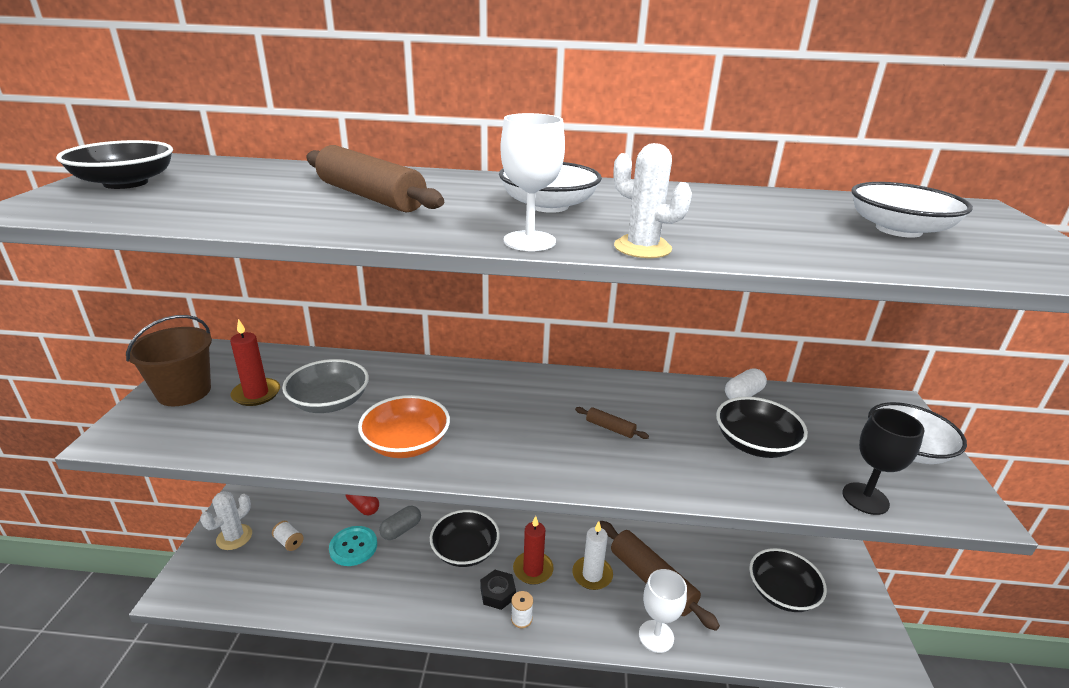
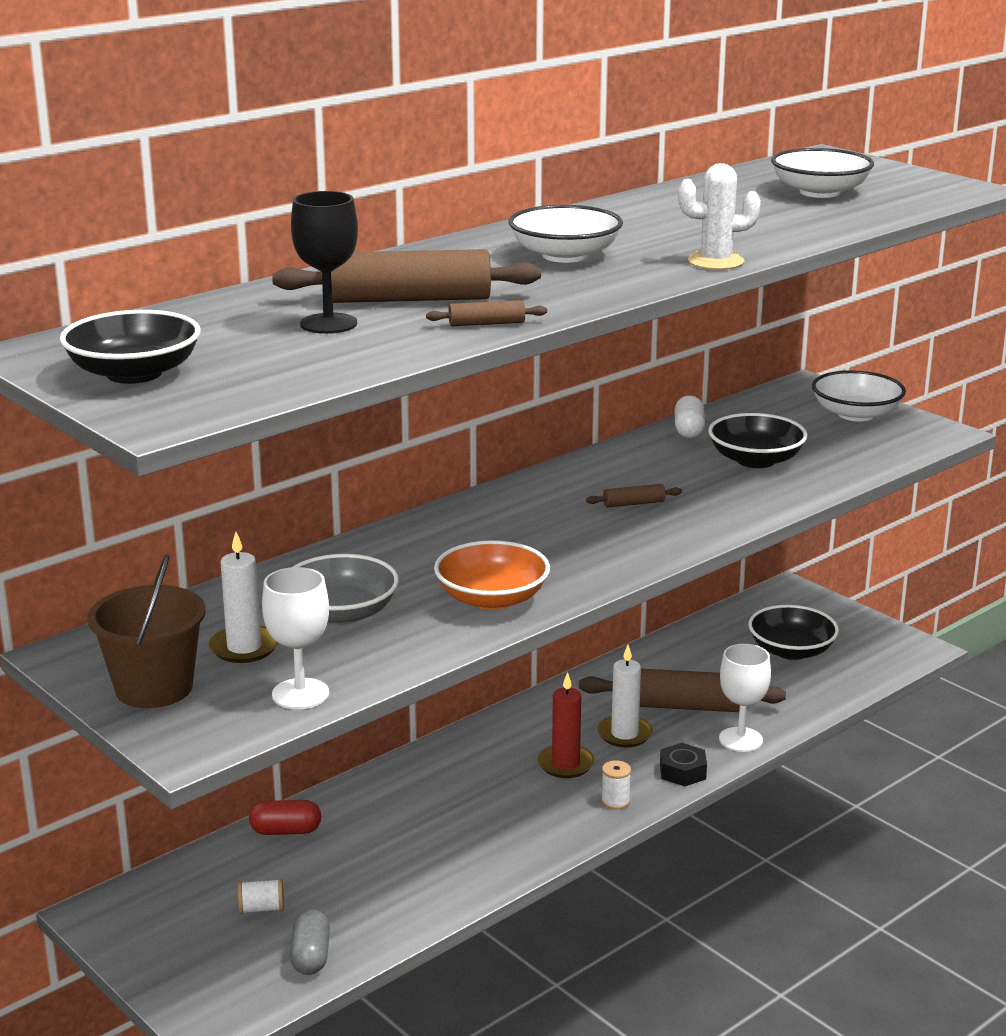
camera: 45 degrees left, 5 degrees down
(234, 537) = (181, 949): white cactus -> none
(256, 394) = (244, 647): red candle -> white candle
(349, 227) = (487, 324): none -> brown rolling pin
(353, 547) = (347, 864): turquoise button -> none
(401, 530) = (373, 820): grey capsule -> grey capsule (311, 956)
(465, 550) = (473, 792): black bowl -> none
(498, 593) = (563, 800): black nut -> black nut (682, 772)
(529, 241) = (638, 284): white goblet -> white goblet (300, 694)
(865, 498) = (875, 458): black goblet -> black goblet (328, 324)

